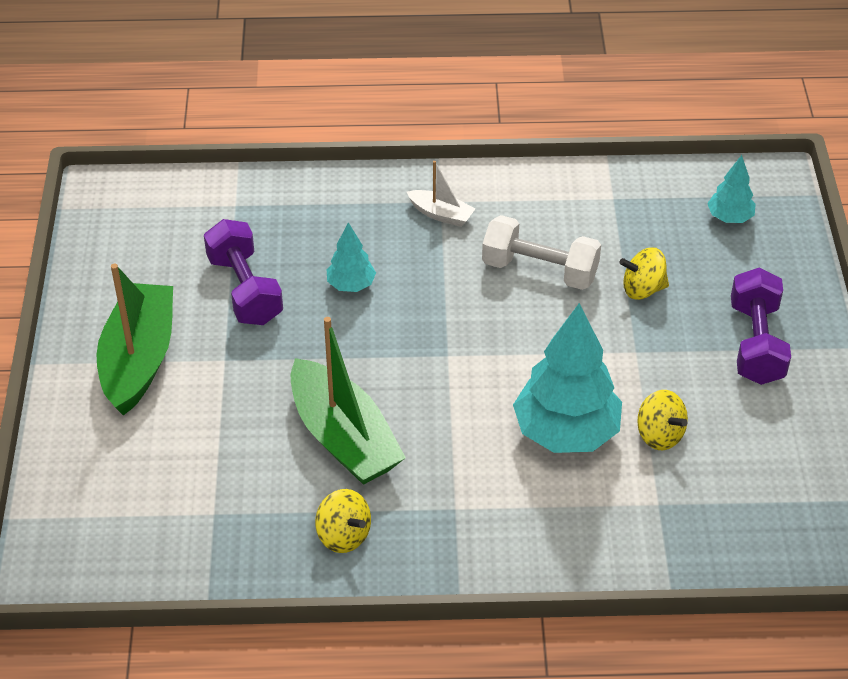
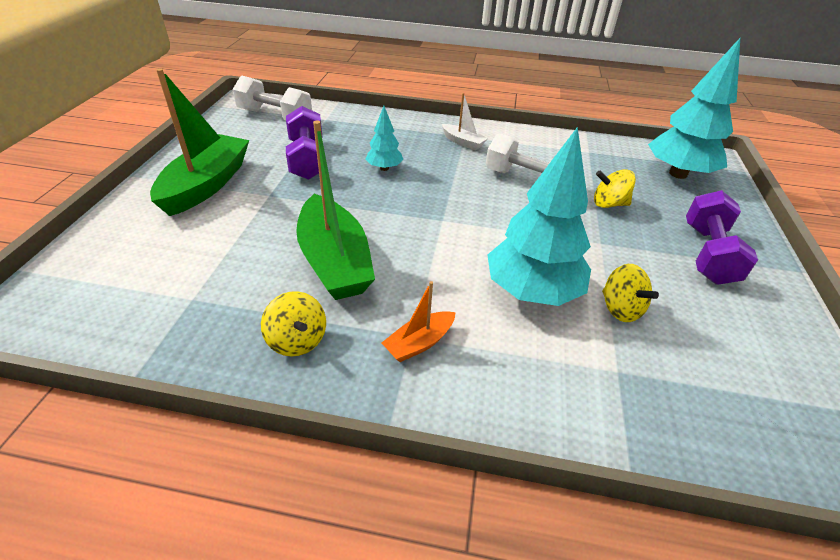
camera: 10 degrees right, 5 degrees down
(162, 215) = (275, 117): none -> white dumbbell
(464, 514) = (419, 343): none -> orange boat
(729, 217) = (677, 174): turquoise tree -> turquoise tree, size x2.01

